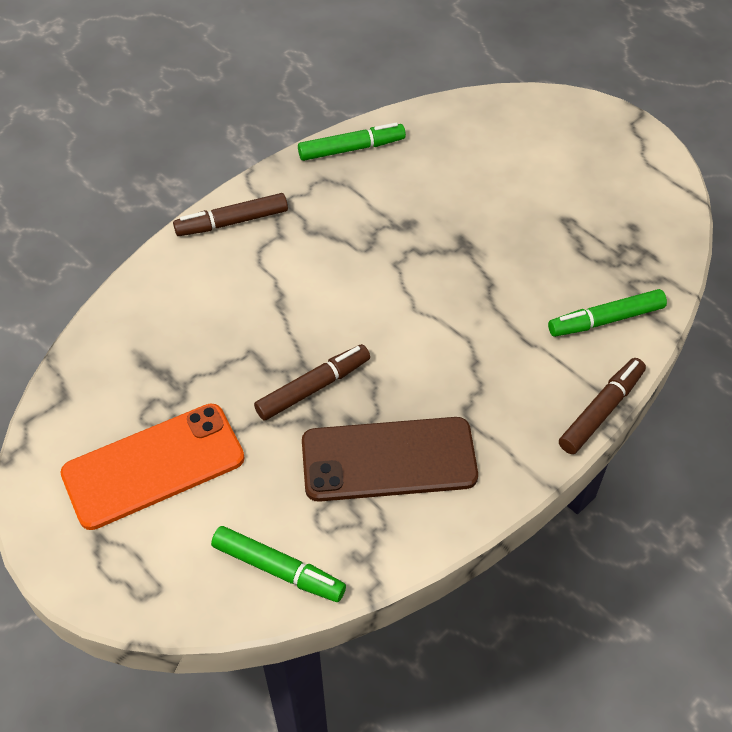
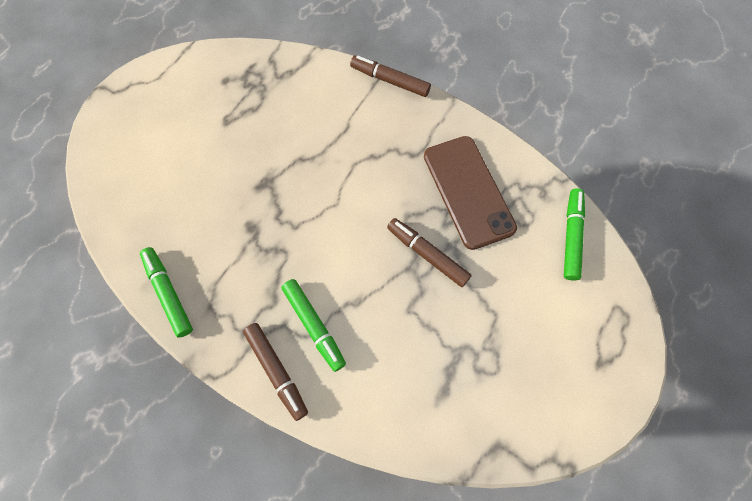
camera: 105 degrees left, 15 degrees up
(153, 466) = (531, 346): orange phone -> none
(605, 320) = (315, 86): green marker -> green marker (314, 325)

